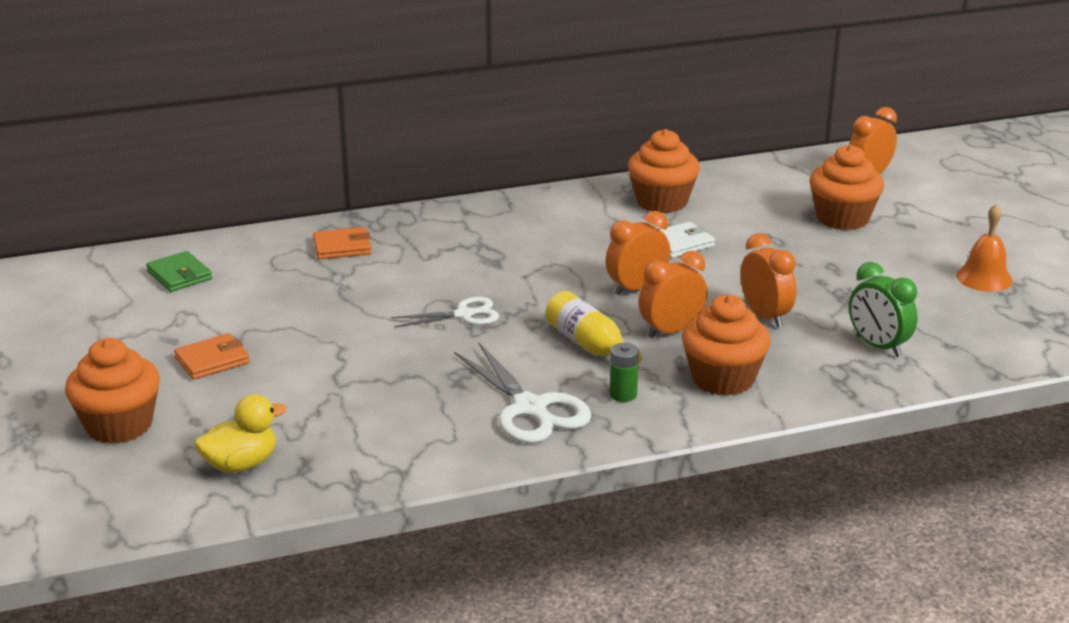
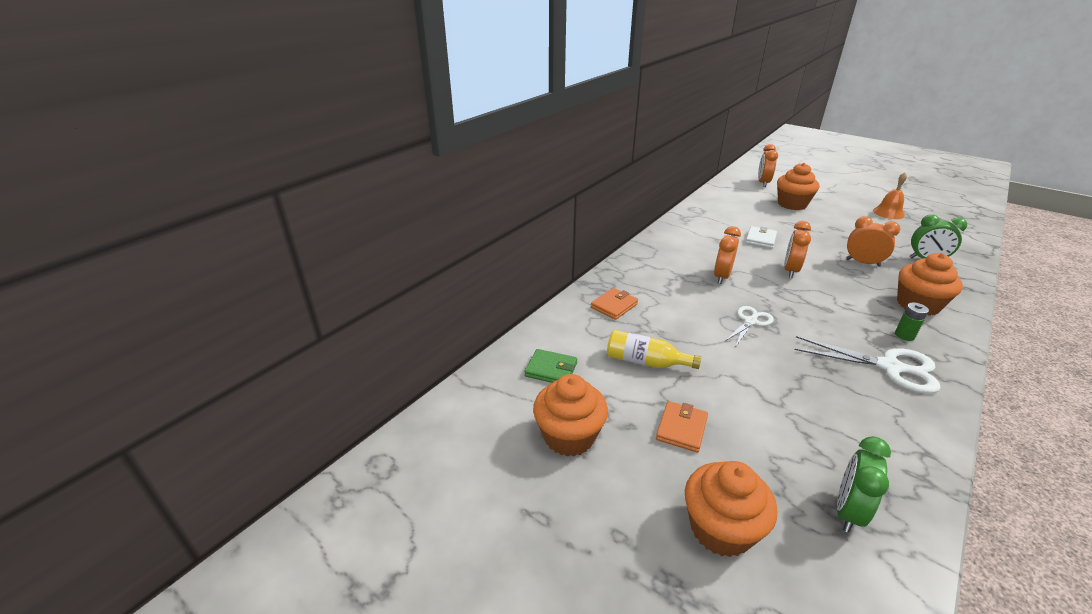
camera: 35 degrees left, 5 degrees up
(241, 464) = (848, 511): yellow duck -> green clock
(590, 345) = (835, 312): yellow bottle -> yellow bottle (646, 362)
(662, 202) = (712, 221): orange cupcake -> orange cupcake (569, 436)
(671, 331) = (848, 288): orange clock -> orange clock (721, 277)

